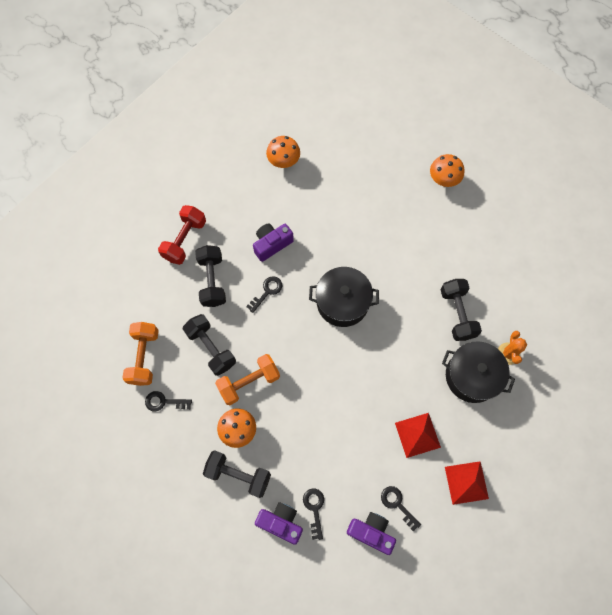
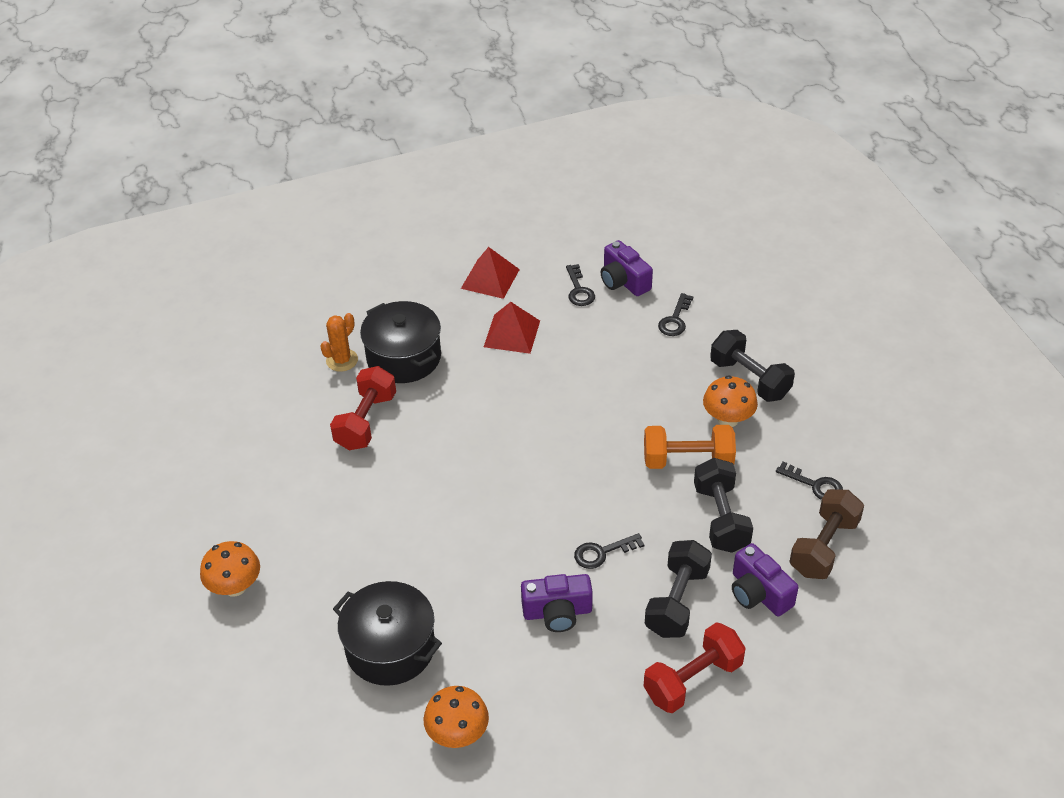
camera: 150 degrees left, 25 degrees down
(144, 357) = (824, 547): orange dumbbell -> brown dumbbell
(281, 522) = (720, 323): purple camera -> purple camera (758, 593)
(342, 302) = (504, 495): black pot -> black pot (390, 648)
(457, 314) = (366, 421): black dumbbell -> red dumbbell

